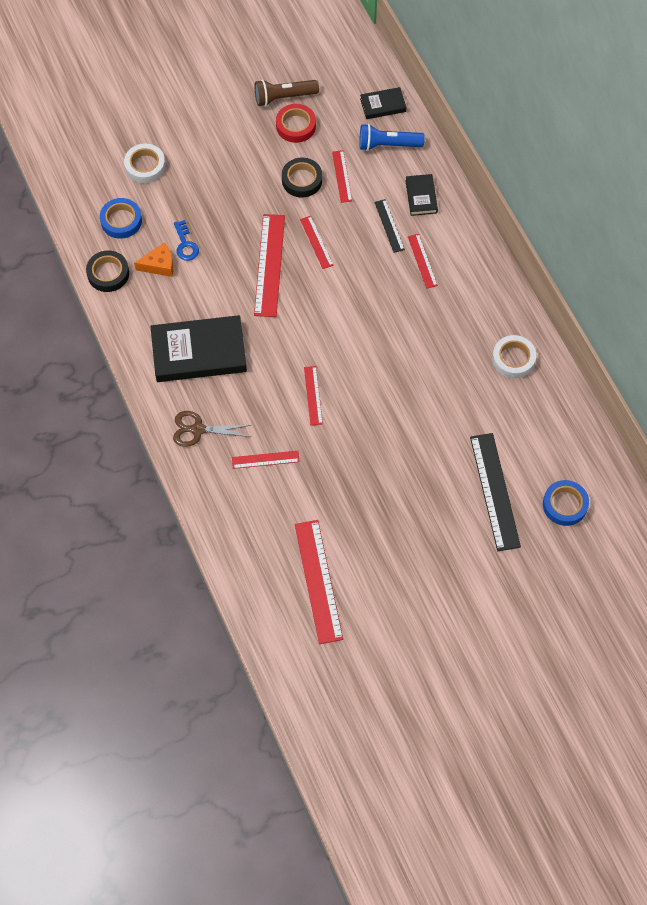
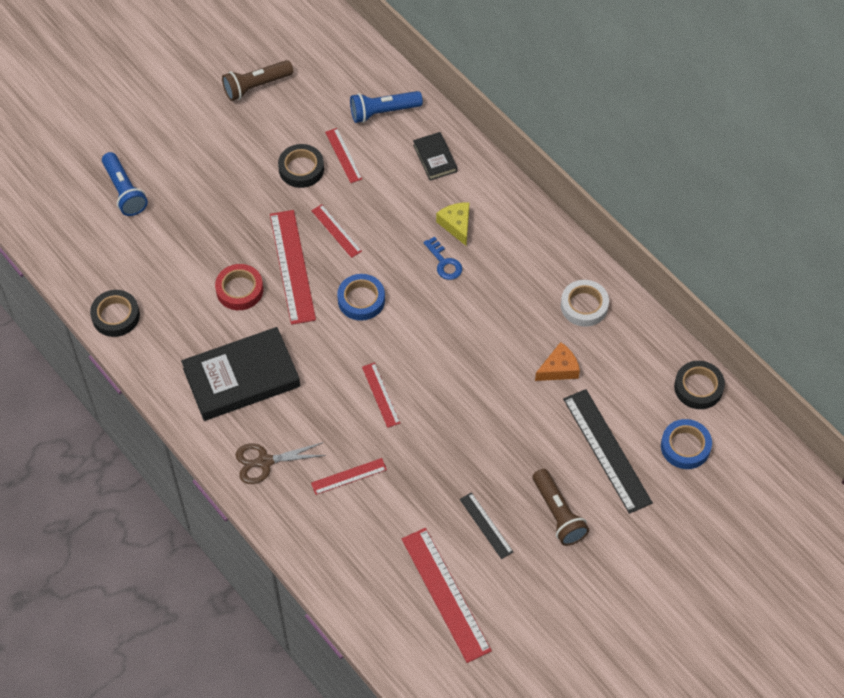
camera: 15 degrees left, 5 degrees down
(121, 221) = (114, 256): blue tape -> blue tape (361, 300)
(145, 166) = (124, 191): white tape -> blue flashlight
(159, 265) = (170, 294): orange cheese -> orange cheese (559, 369)
(185, 244) = (193, 265): blue key -> blue key (444, 263)
(296, 126) = (278, 113): red tape -> red tape (239, 290)
(383, 105) = (365, 72): black book -> none
(389, 226) = (410, 196): black ruler -> black ruler (486, 525)
(422, 261) = (456, 225): red ruler -> yellow cheese
(435, 536) = (558, 514): none -> brown flashlight
(592, 455) = (698, 387): none -> black tape

